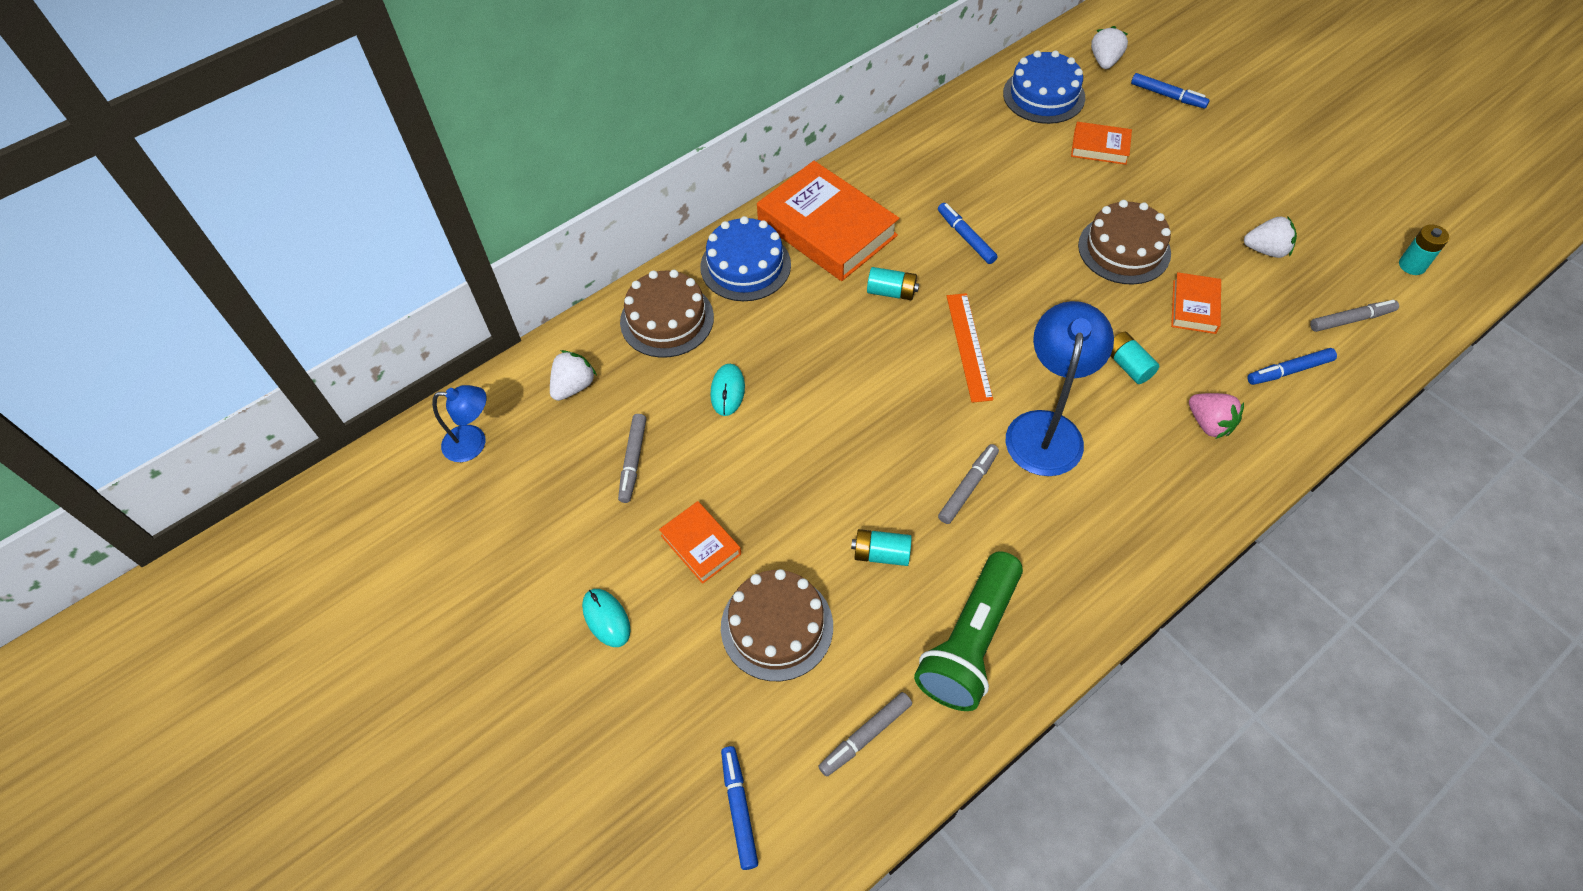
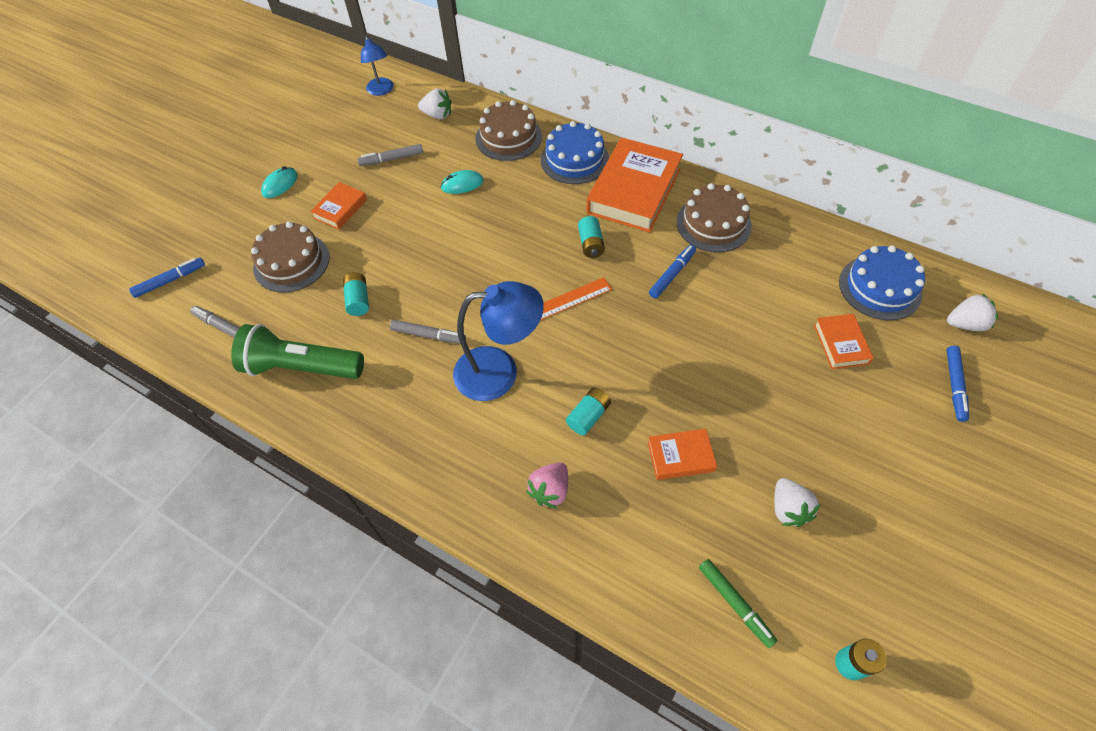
camera: 70 degrees right, 0 degrees up
(1124, 249) = (721, 388): brown cake -> brown cake (713, 223)
(1289, 371) = (640, 551): blue marker -> none
(1351, 320) = (735, 603): grey marker -> green marker

